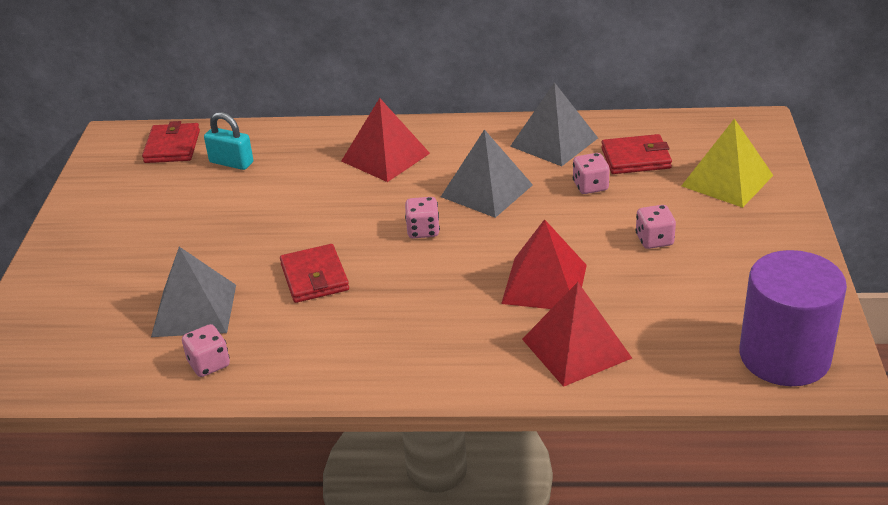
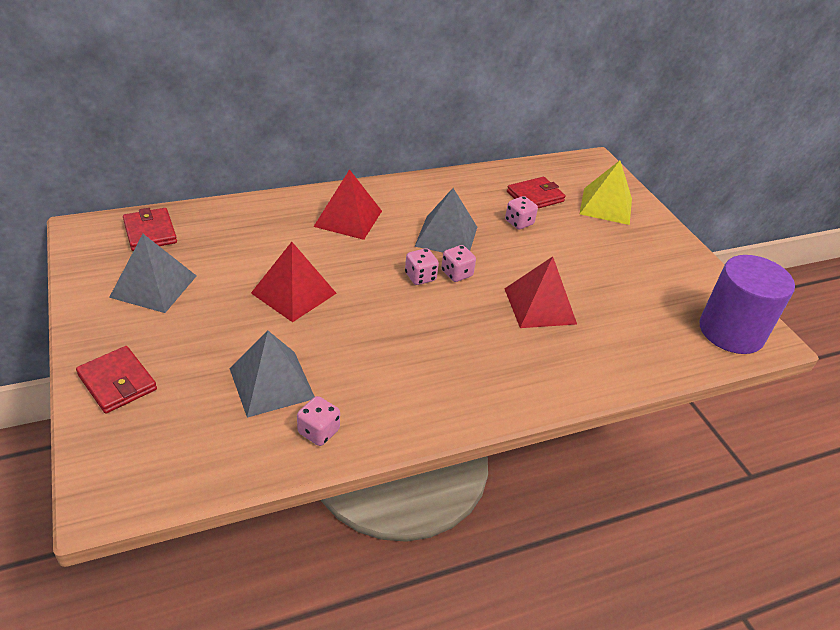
camera: 30 degrees left, 5 degrees up
(231, 162) = (216, 240): turquoise padlock -> none
(315, 277) = (359, 332): red wallet -> red wallet (117, 382)
(554, 142) = (469, 190): grey pyramid -> grey pyramid (153, 286)
(576, 348) = (597, 353): red pyramid -> red pyramid (293, 293)
(654, 240) = (590, 258): pink dice -> pink dice (456, 274)

